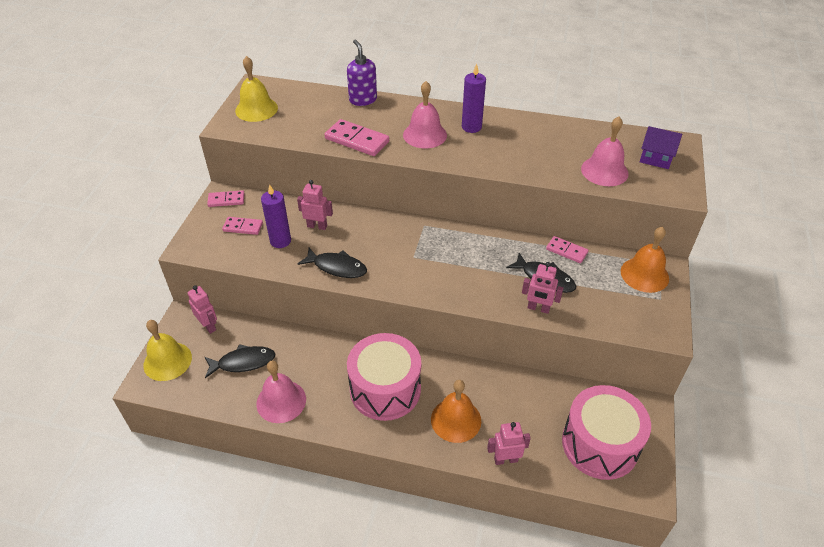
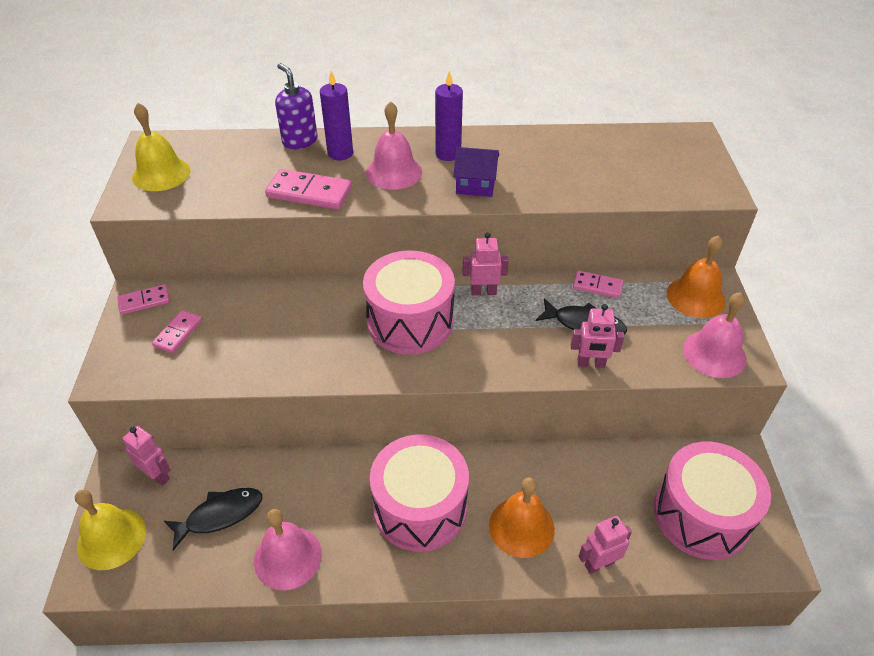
camera: 15 degrees left, 0 degrees up
(243, 227) = (178, 333): pink domino -> pink domino turned 60 degrees counterclockwise
(280, 241) = (235, 342): purple candle -> purple candle (340, 153)
(317, 226) = (278, 313): pink robot -> pink robot (483, 292)
(337, 267) = (322, 362): black fish -> none
(411, 250) = (410, 321): none -> pink drum
(604, 171) = (624, 181): pink bell -> pink bell (714, 354)
(656, 158) = (675, 156): purple house -> purple house (475, 185)

